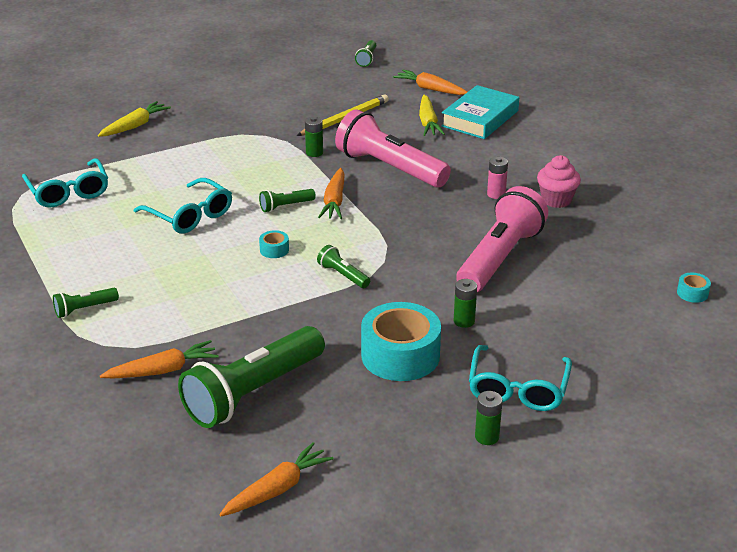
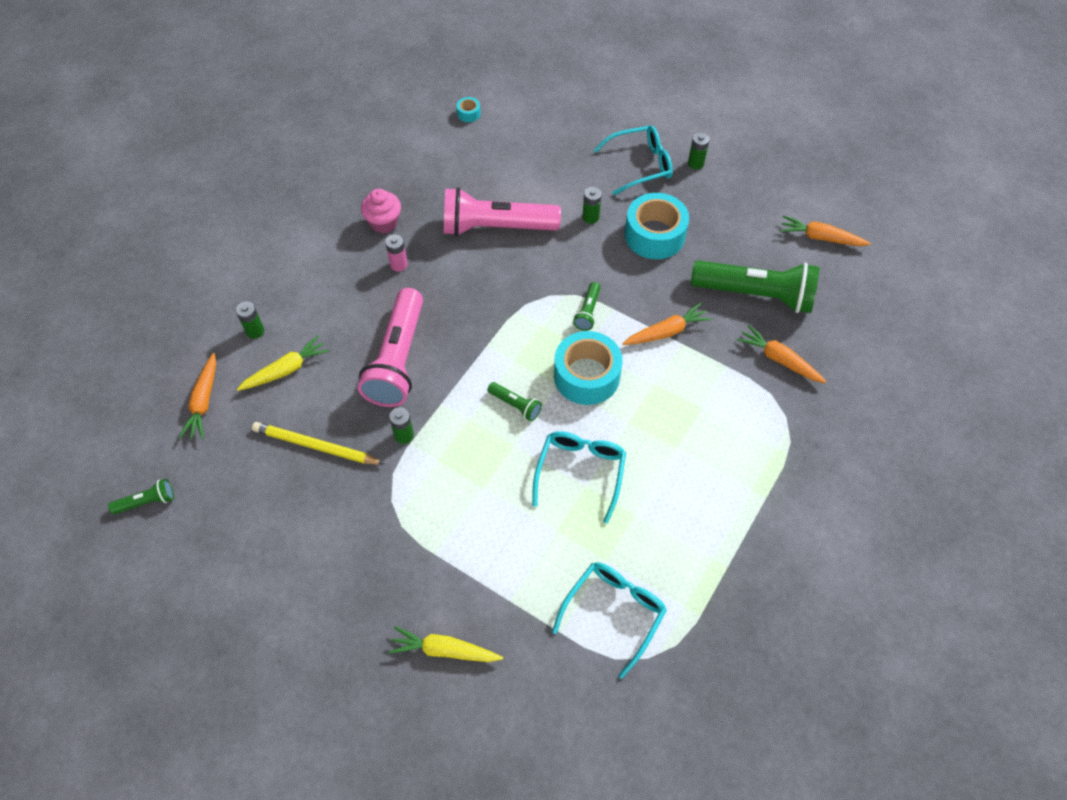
camera: 120 degrees left, 25 degrees up
(84, 309) = (760, 460): green flashlight -> none
(274, 250) = (586, 376): turquoise tape -> turquoise tape, size x2.38
(334, 201) = (483, 373): orange carrot -> orange carrot (666, 332)
(480, 118) = (255, 331): turquoise book -> green battery

